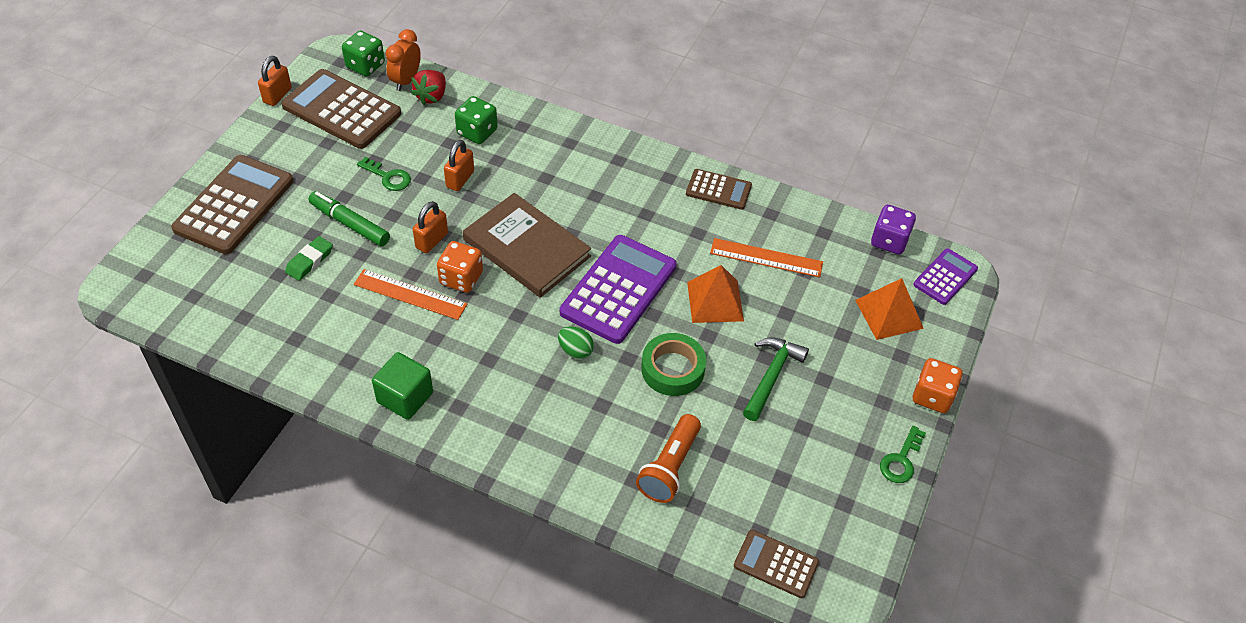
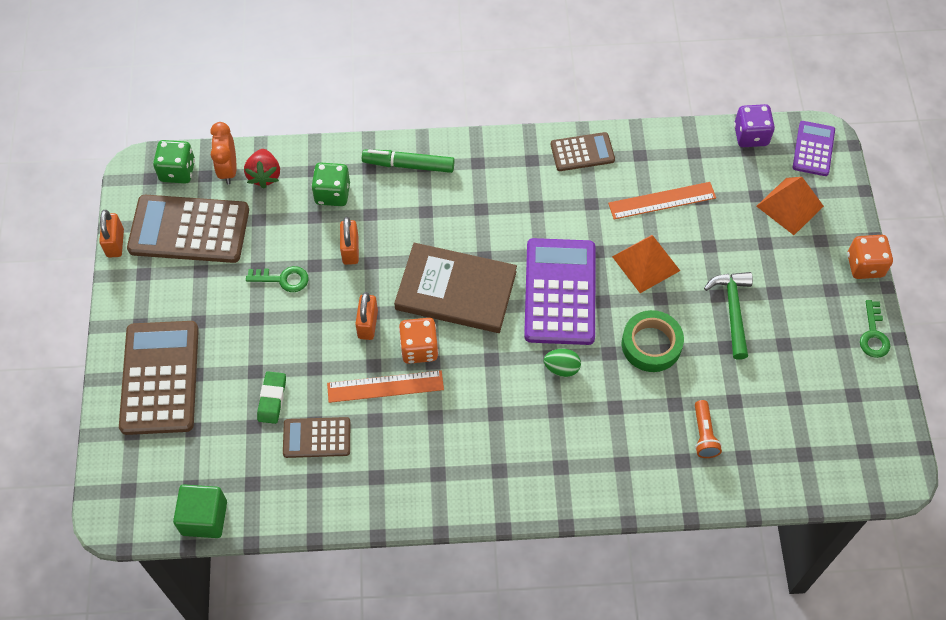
camera: 25 degrees left, 10 degrees up
(350, 224) = (282, 344): green marker -> green marker (408, 165)
(405, 397) = (449, 485): green cube -> green cube (204, 518)
(669, 467) = (703, 434): orange flashlight -> orange flashlight, size x0.65
(776, 564) = (833, 474): brown calculator -> brown calculator (317, 438)

